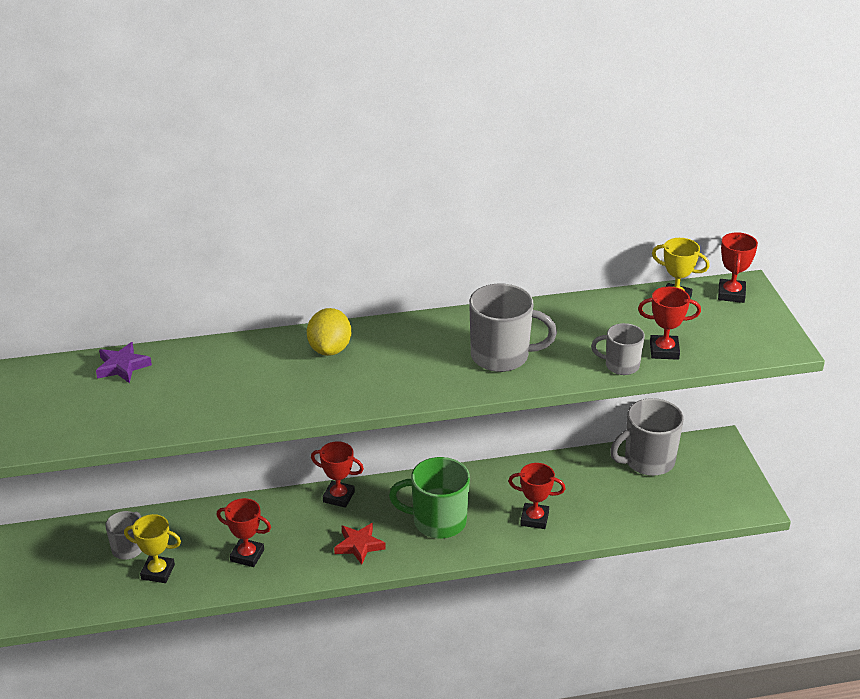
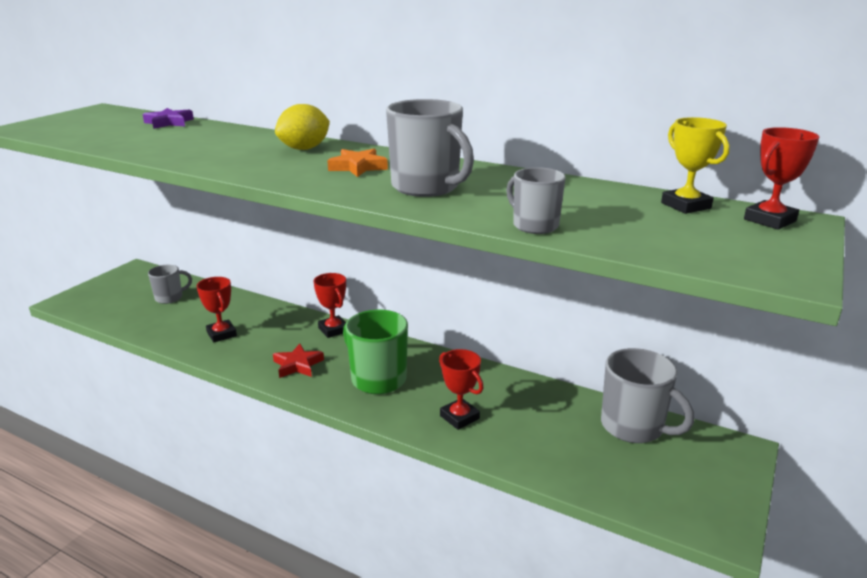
camera: 40 degrees right, 10 degrees down
(158, 572) = (160, 317): yellow trophy -> none
(415, 354) = (358, 167): none -> orange star
(647, 461) = (634, 427): grey mug -> grey mug turned 150 degrees counterclockwise
(664, 351) = (606, 231): red trophy -> none

